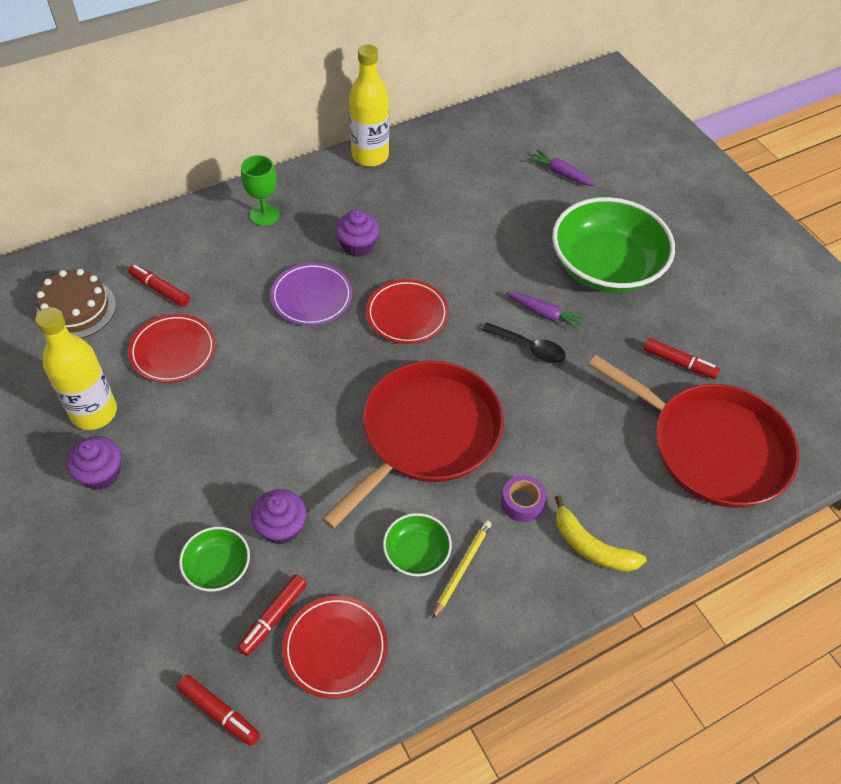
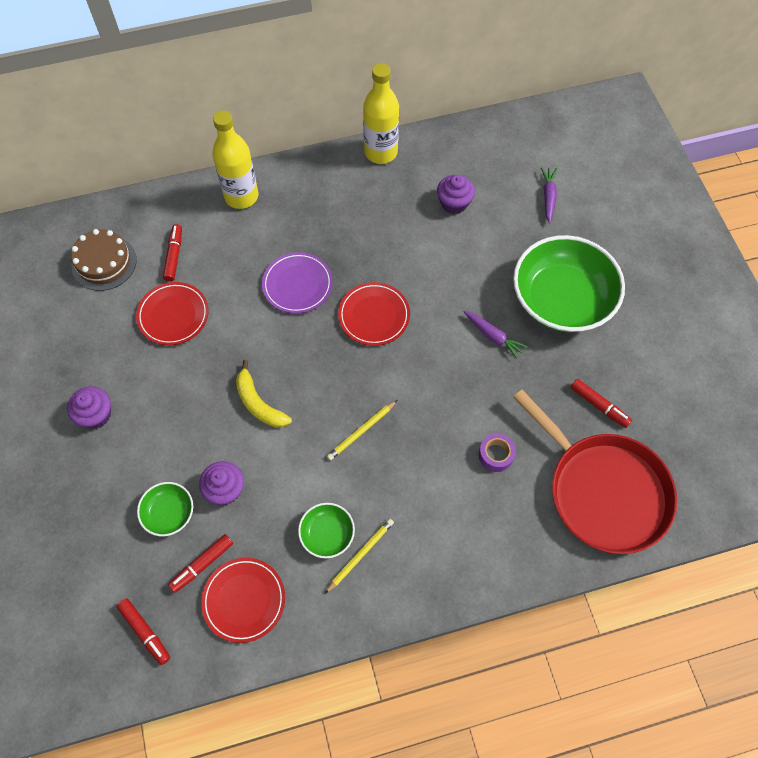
camera: 15 degrees right, 10 degrees up
(94, 412) = (100, 360): yellow bottle -> yellow bottle (241, 196)
(160, 289) = (174, 256): red marker -> red marker turned 45 degrees clockwise
(264, 215) = (276, 198): green goblet -> none
(357, 245) = (348, 241): purple cupcake -> purple cupcake (454, 203)
(426, 434) = (361, 431): red pan -> yellow pencil
(522, 502) = (425, 508): purple tape -> purple tape (496, 455)
(529, 348) = (471, 367): black spoon -> none
(561, 173) = (548, 197): purple carrot -> purple carrot turned 45 degrees clockwise
(591, 546) = (472, 559): yellow banana -> yellow banana (259, 403)

